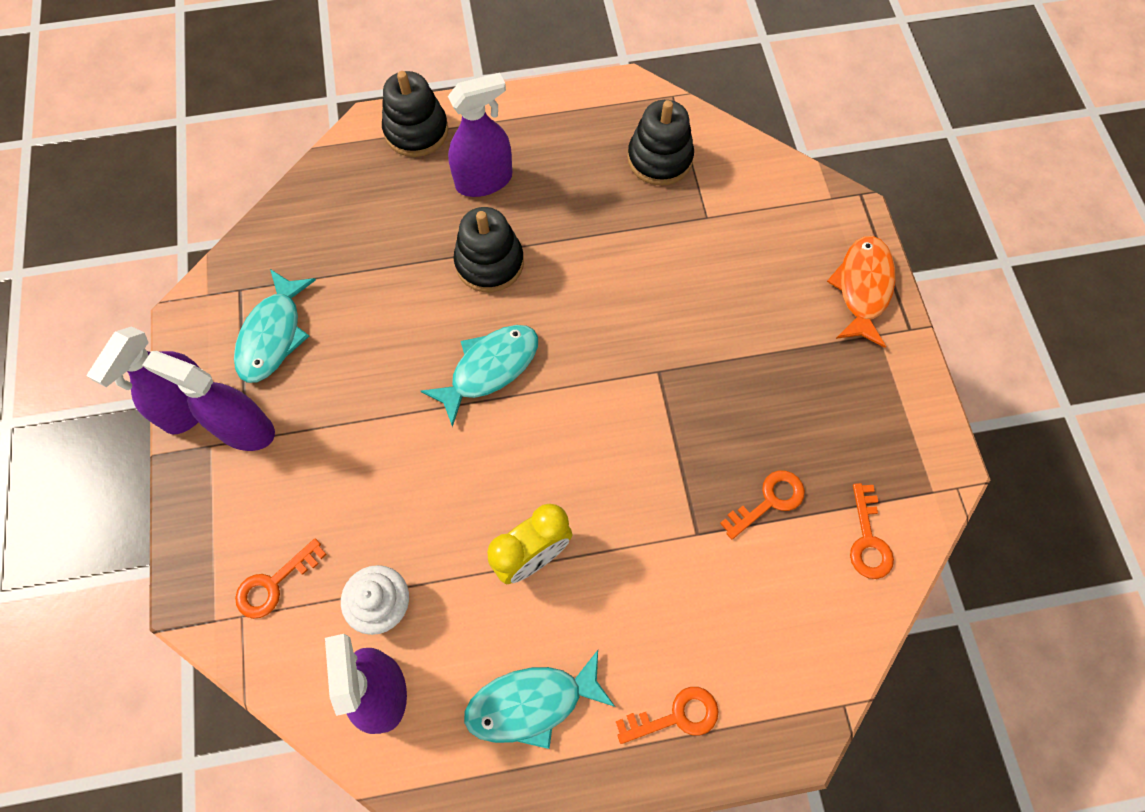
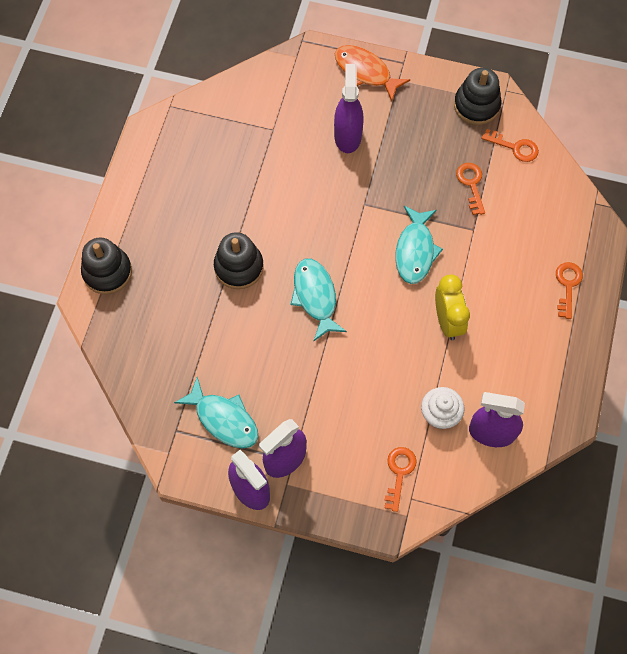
camera: 65 degrees left, 0 degrees up
(274, 584) = (399, 473): orange key -> orange key turned 150 degrees counterclockwise
(484, 181) = (173, 245): purple spray bottle -> purple spray bottle (347, 136)
(532, 703) = (531, 355): turquoise fish -> turquoise fish (415, 251)
(659, 159) = (215, 135): black stacking toy -> black stacking toy (476, 105)

